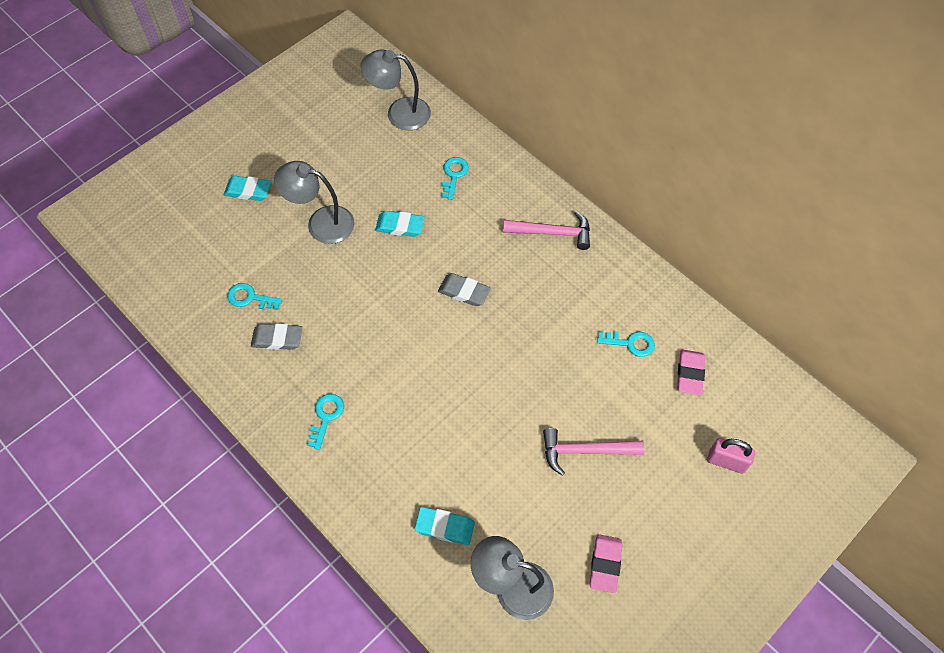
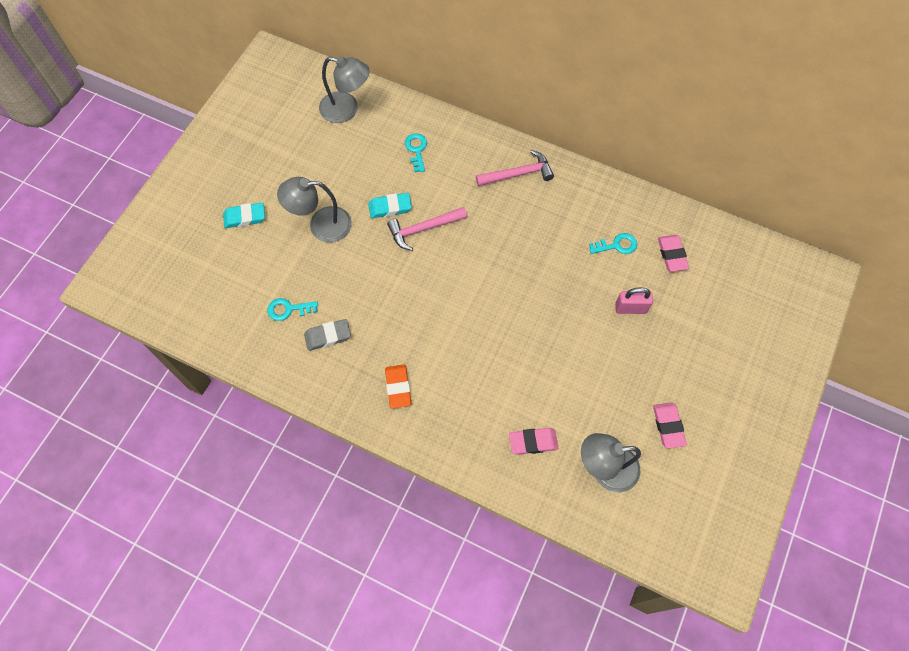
camera: 20 degrees left, 5 degrees up
(326, 417) = (398, 387): turquoise key -> orange eraser
(399, 113) = (347, 109): grey lamp -> grey lamp turned 150 degrees counterclockwise
(445, 527) = (533, 442): turquoise eraser -> pink eraser
(464, 292) = (467, 246): grey eraser -> none
(585, 451) = (617, 343): pink hammer -> pink hammer (423, 229)
(726, 462) = (726, 314): pink padlock -> pink padlock (630, 308)

